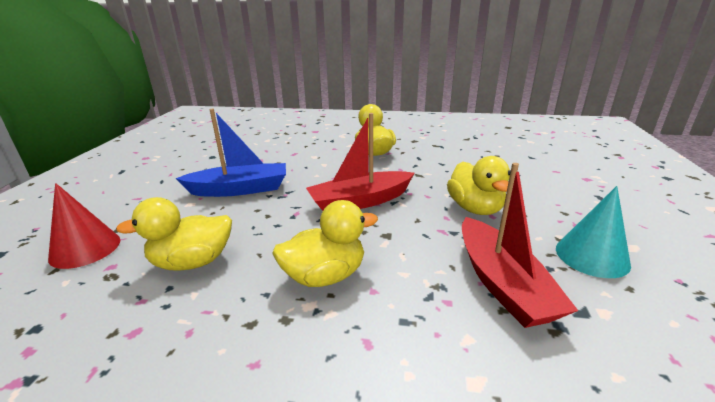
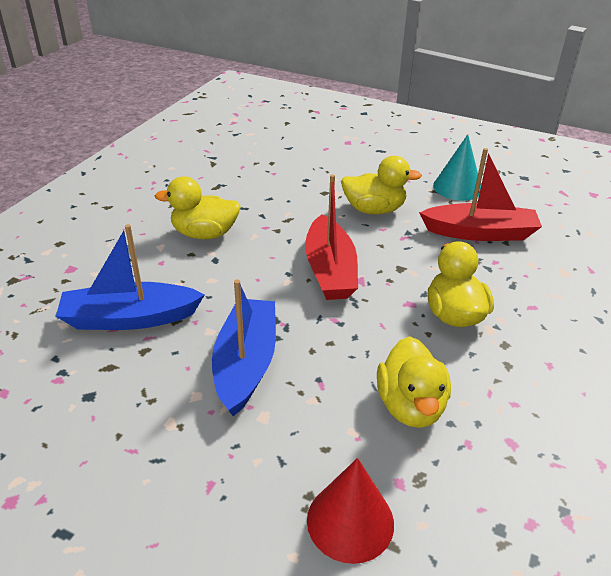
camera: 75 degrees left, 10 degrees up
(276, 152) = (130, 318): none -> blue boat

